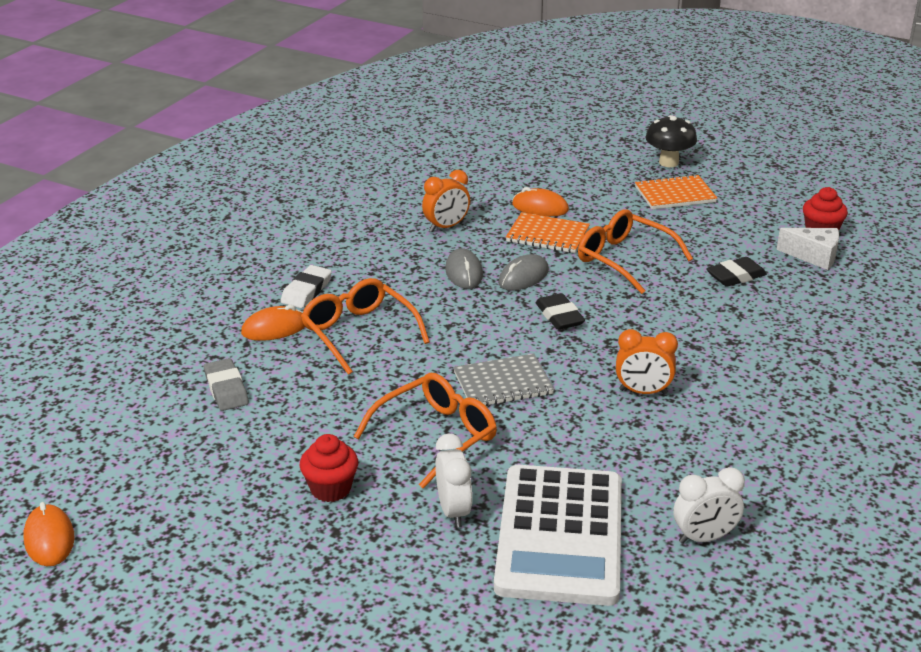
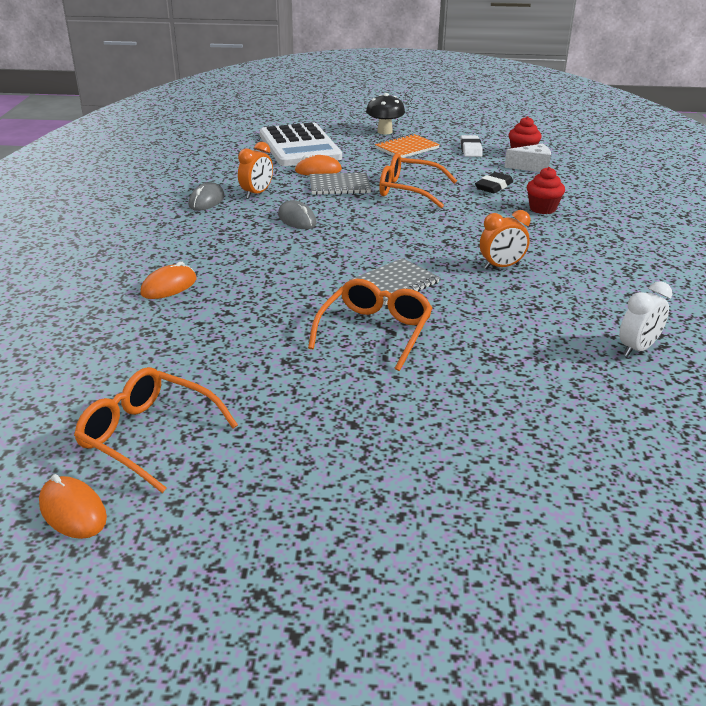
camera: 25 degrees left, 0 degrees up
(226, 389) = (160, 340): grey eraser -> none
(306, 291) = (175, 255): white eraser -> white eraser (470, 149)
(330, 488) = (320, 392): red cupcake -> red cupcake (542, 209)
(359, 333) = (246, 275): orange glasses -> orange glasses (148, 436)
(453, 511) = (438, 381): white clock -> none
(523, 277) = (345, 214): grey mouse -> grey mouse (206, 201)
(547, 235) = (339, 186): orange notebook -> grey notebook
(559, 316) = (395, 232): black eraser -> none
(560, 535) = (536, 375): white calculator -> white calculator (299, 146)

